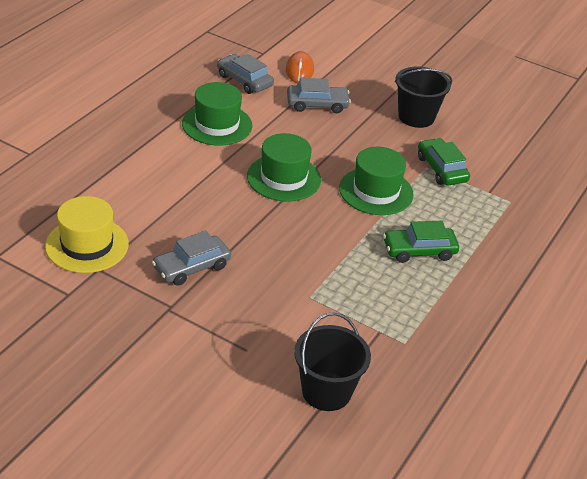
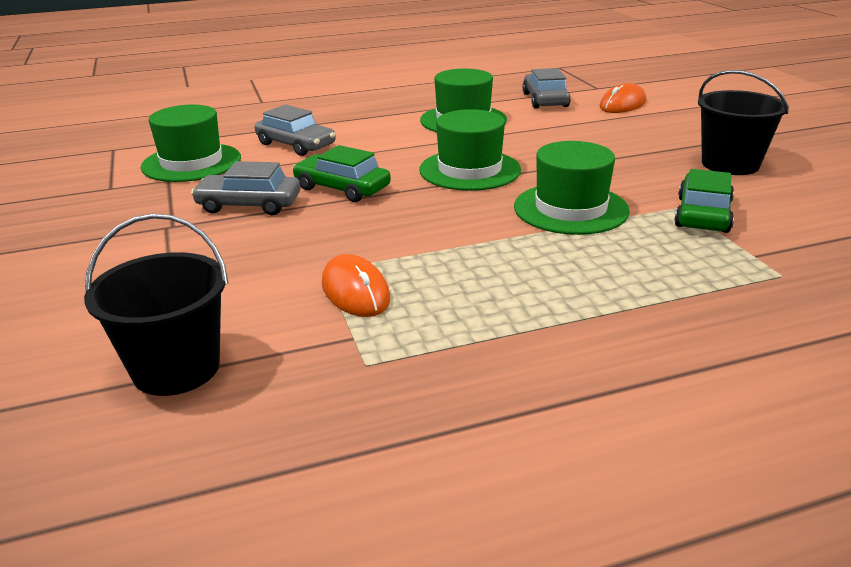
camera: 45 degrees right, 10 degrees down
(87, 245) = (191, 162): yellow hat -> green hat
(317, 104) = (604, 130): grey car -> grey car (296, 145)
(344, 303) = (355, 291): none -> orange mouse
(419, 251) = (546, 278): green car -> green car (342, 188)

